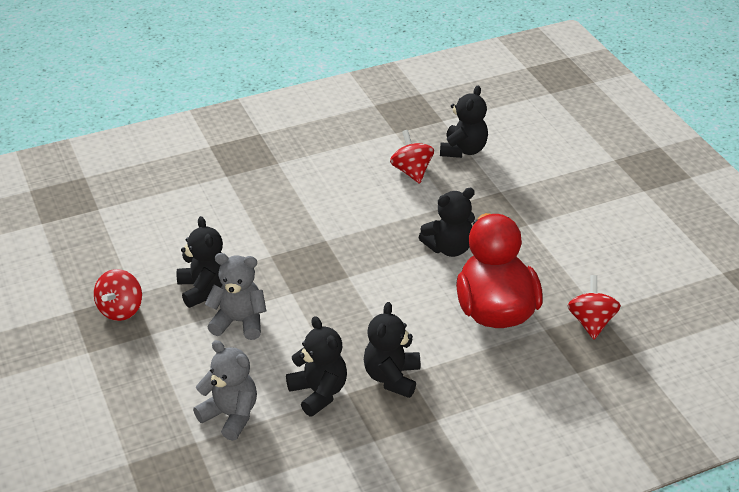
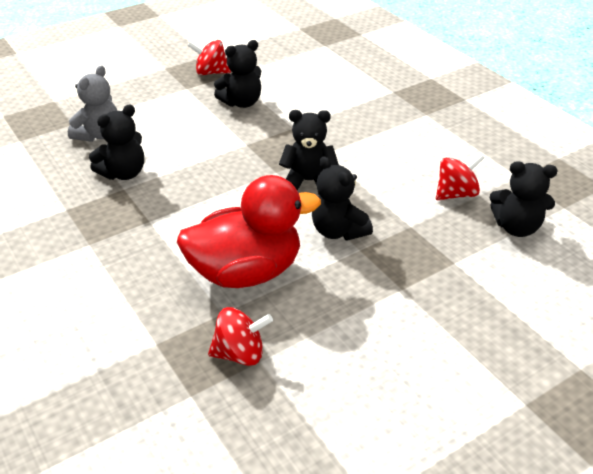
camera: 80 degrees right, 0 degrees up
(239, 322) = (205, 124): grey teddy bear -> none
(392, 377) = (143, 211): black teddy bear -> black teddy bear (308, 181)

